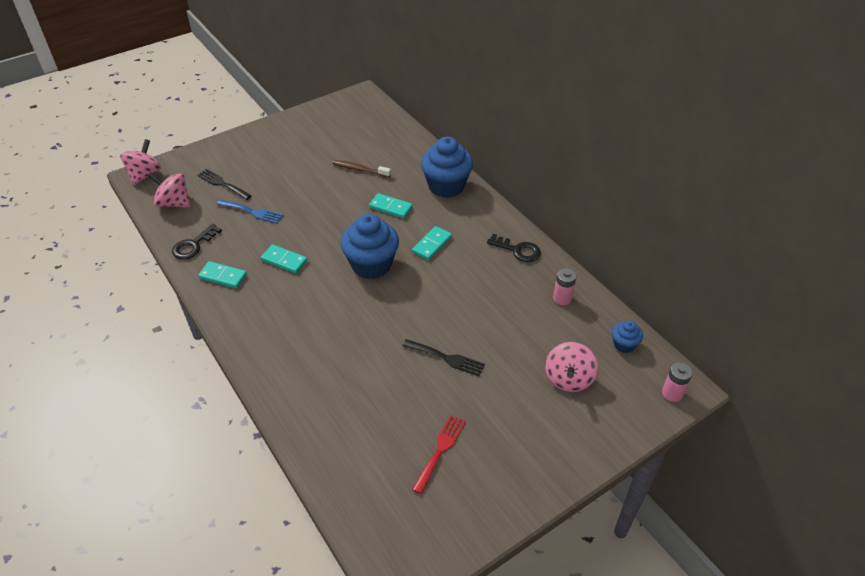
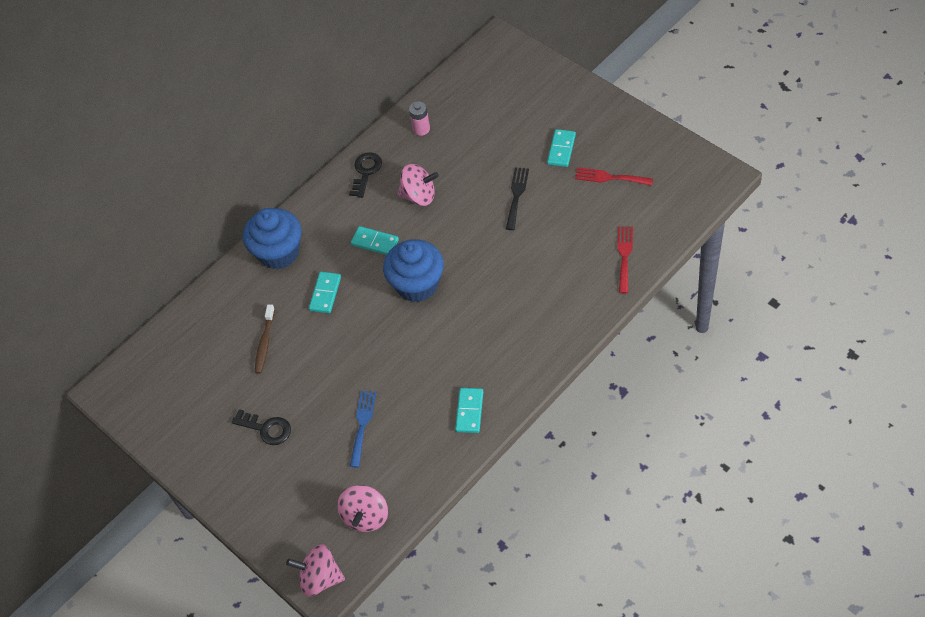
camera: 95 degrees left, 10 degrees up
(193, 245) = (431, 461): black key -> black key (266, 428)
(222, 184) = (319, 479): black fork -> none
(284, 260) = (431, 364): turquoise domino -> turquoise domino (561, 149)
(327, 435) = (624, 256): none -> red fork
(568, 379) = (511, 111): pink spinning top -> pink spinning top (419, 196)
(624, 345) = (463, 81): blue cupcake -> none
(672, 393) = (505, 47): pink battery -> none

